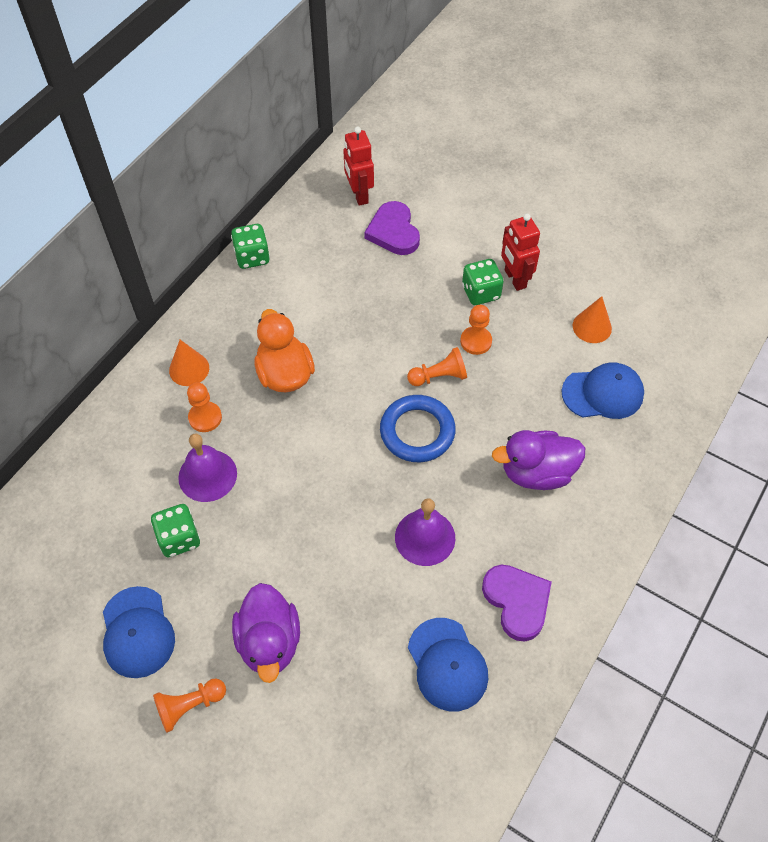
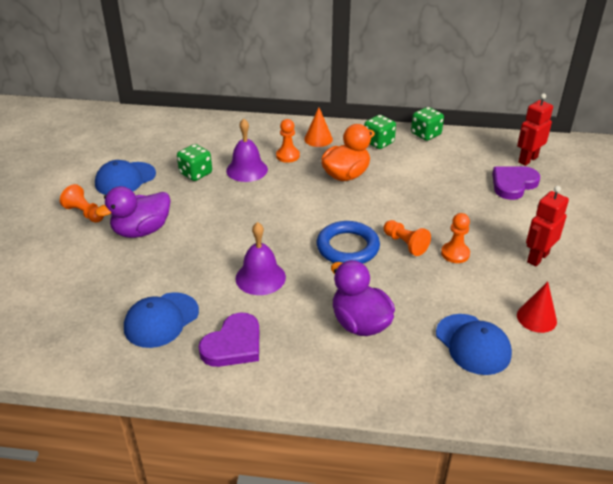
camera: 65 degrees right, 20 degrees down
(480, 292) = (504, 243): green dice -> green dice (378, 142)
(592, 327) = (536, 318): orange cone -> red cone

